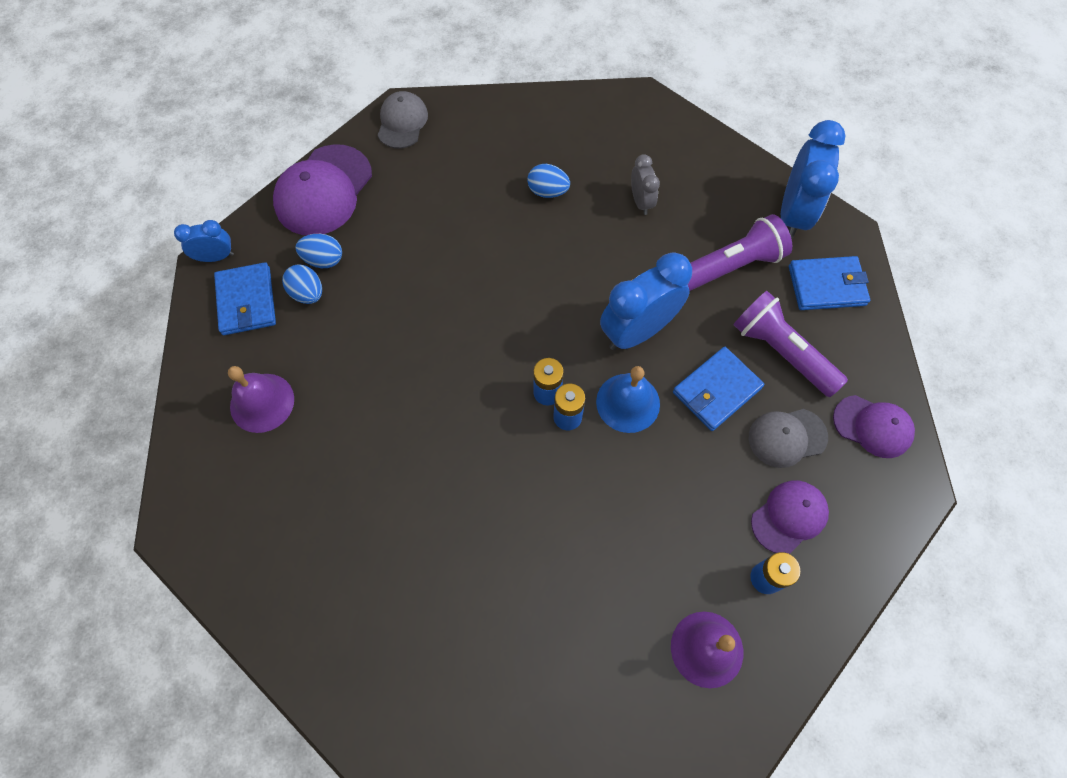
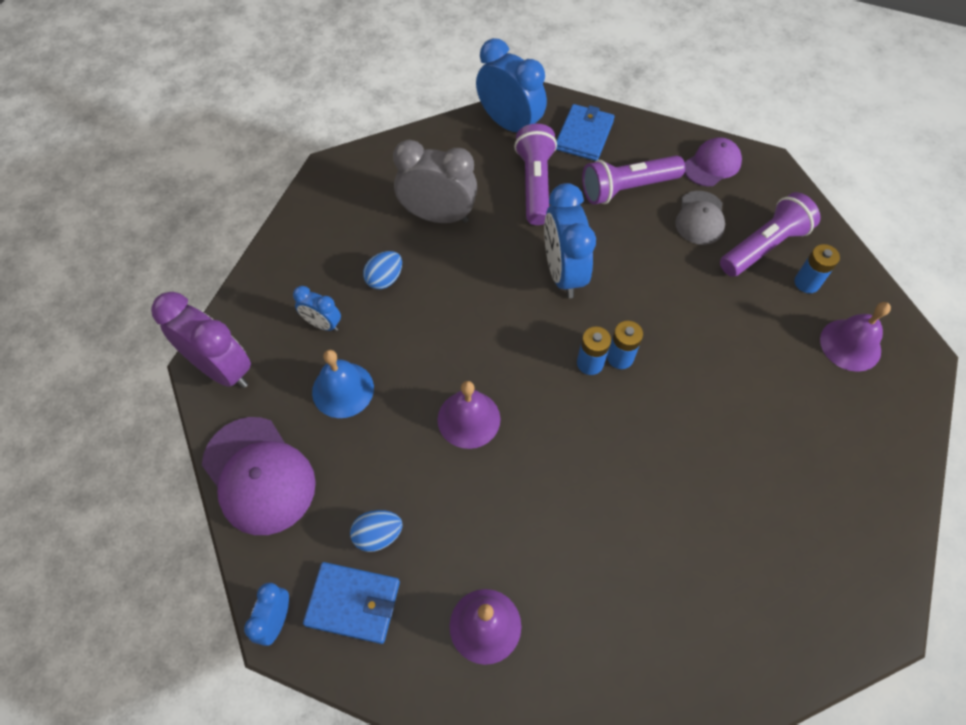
camera: 65 degrees left, 5 degrees down
(324, 260) = (346, 505): blue egg -> none
(402, 122) = (222, 369): grey cap -> purple clock
(440, 315) = (468, 419): none -> purple bell
(478, 168) = (322, 324): none -> blue clock
(628, 402) = (626, 308): blue bell -> blue bell (343, 389)
(641, 202) = (438, 216): grey clock -> grey clock, size x1.90
(716, 390) = (641, 244): blue wallet -> none
(789, 516) = (764, 246): purple cap -> purple flashlight

